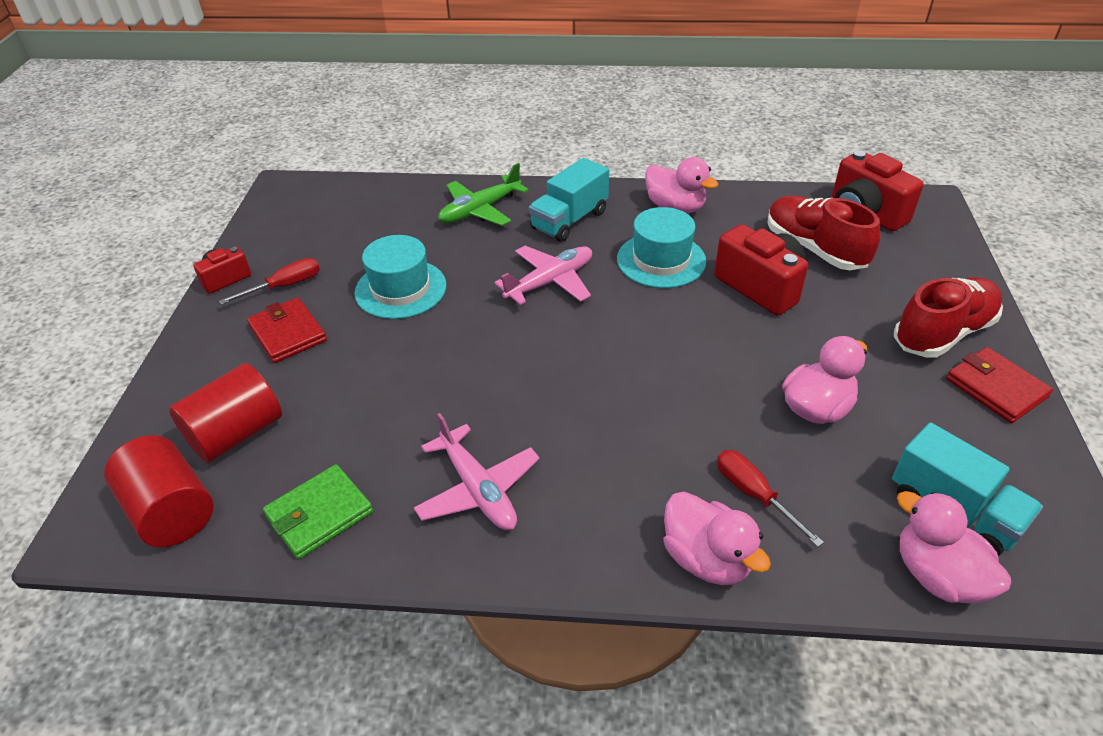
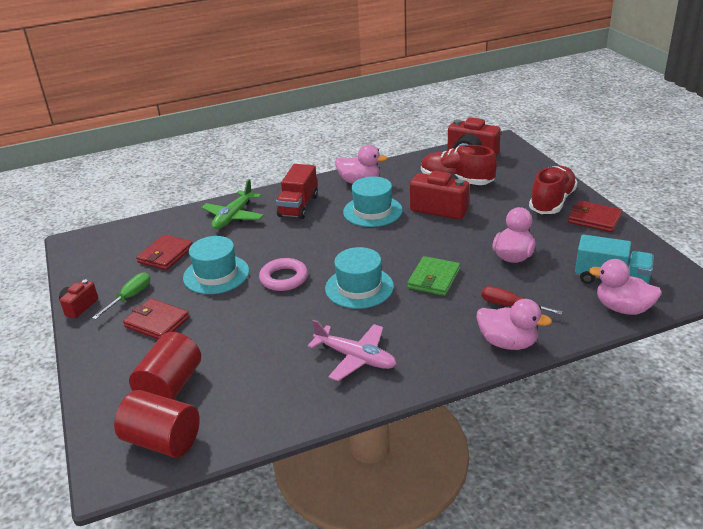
camera: 25 degrees left, 10 degrees down
(285, 286) = (130, 297): red screwdriver -> green screwdriver
(319, 514) = (266, 405): green wallet -> green wallet (434, 279)
(365, 239) = (165, 255): none -> red wallet
(475, 325) = (284, 278): none -> pink ring
(550, 282) = (313, 242): pink plane -> none
(560, 376) = (359, 287): none -> turquoise hat
(569, 220) = (298, 206): turquoise truck -> red truck

